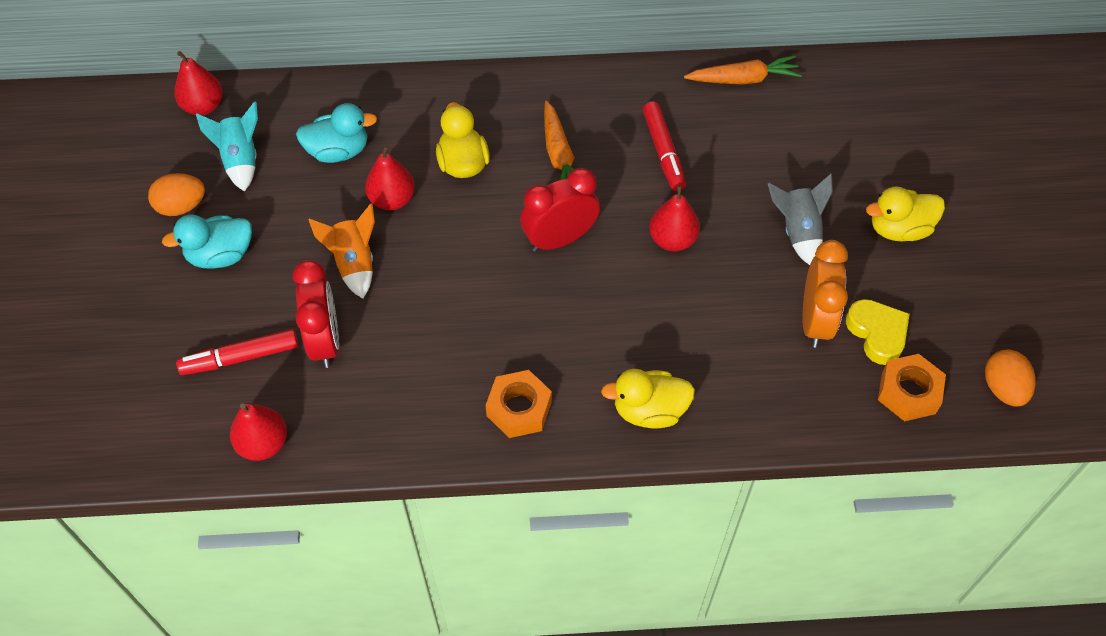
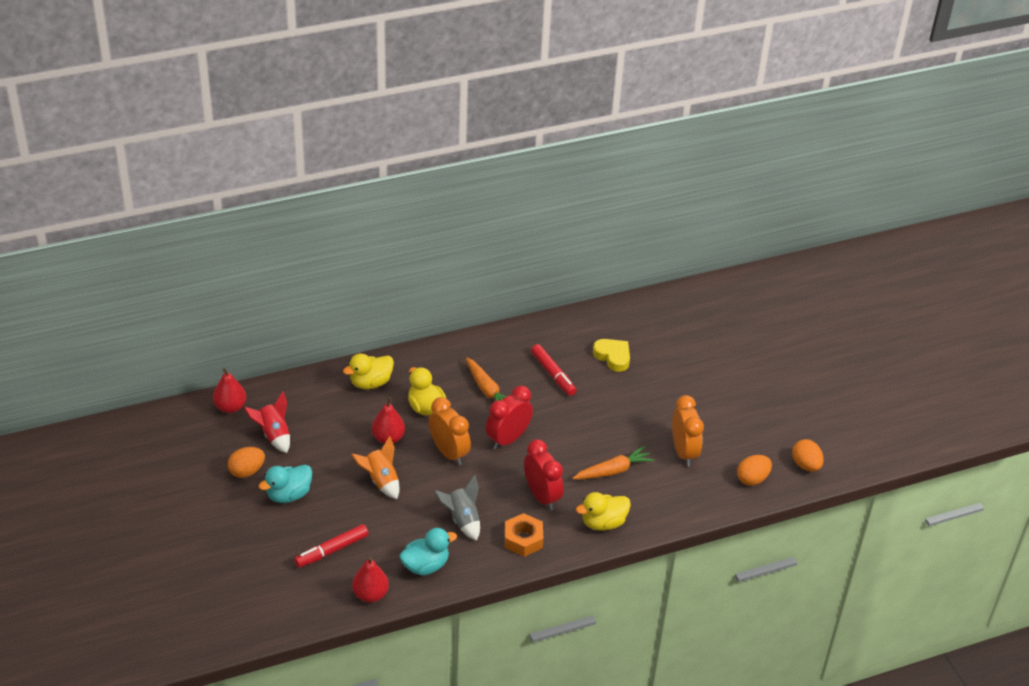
camera: 20 degrees left, 15 degrees down
(241, 160) = (273, 435): turquoise rocket -> red rocket
(325, 341) = (383, 529): red clock -> red clock (542, 496)
(338, 151) = (338, 416): turquoise duck -> turquoise duck (425, 565)
(467, 242) = (449, 453): none -> orange clock
(672, 240) = (579, 425): red pear -> none
(743, 79) = (587, 321): orange carrot -> orange carrot (613, 471)
(798, 231) = (655, 404): grey rocket -> grey rocket (462, 520)
(877, 333) = (723, 451): yellow heart -> yellow heart (613, 357)
(899, 229) = (715, 390): yellow duck -> yellow duck (370, 383)
(908, 392) = (752, 479): orange nut -> orange egg

